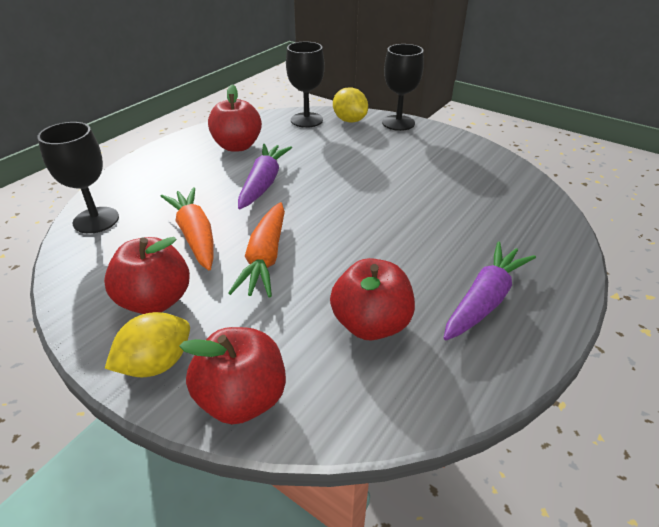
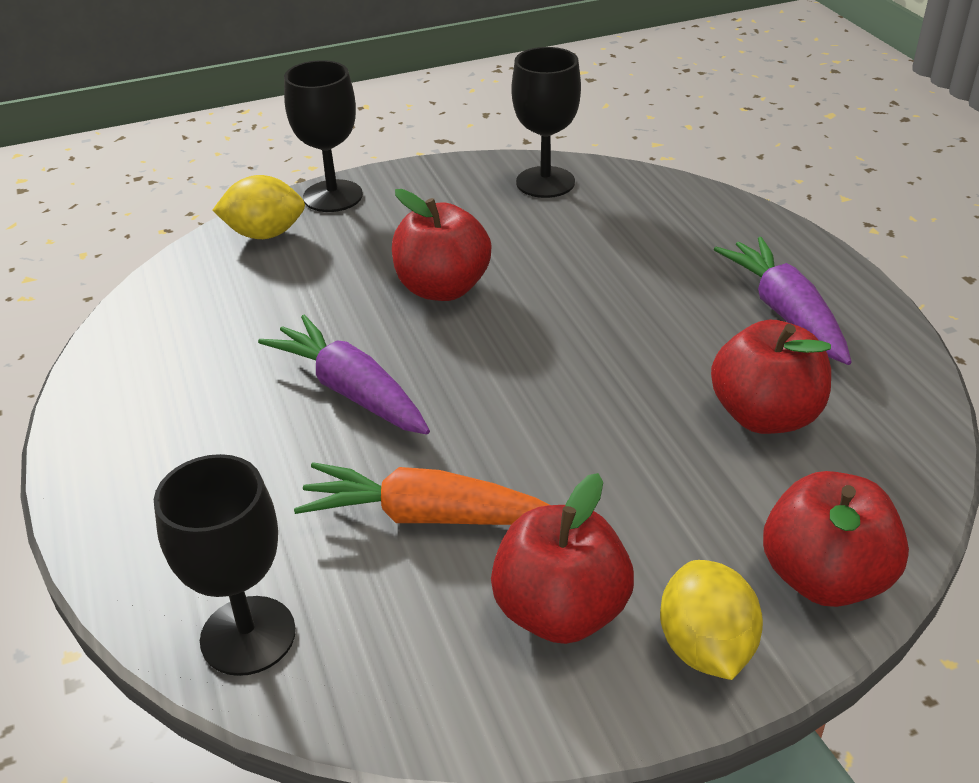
camera: 55 degrees left, 0 degrees up
(237, 146) = (194, 379): red apple -> red apple (442, 288)
(265, 258) = (554, 459): orange carrot -> none
(306, 120) = (205, 273): black goblet -> black goblet (545, 182)

